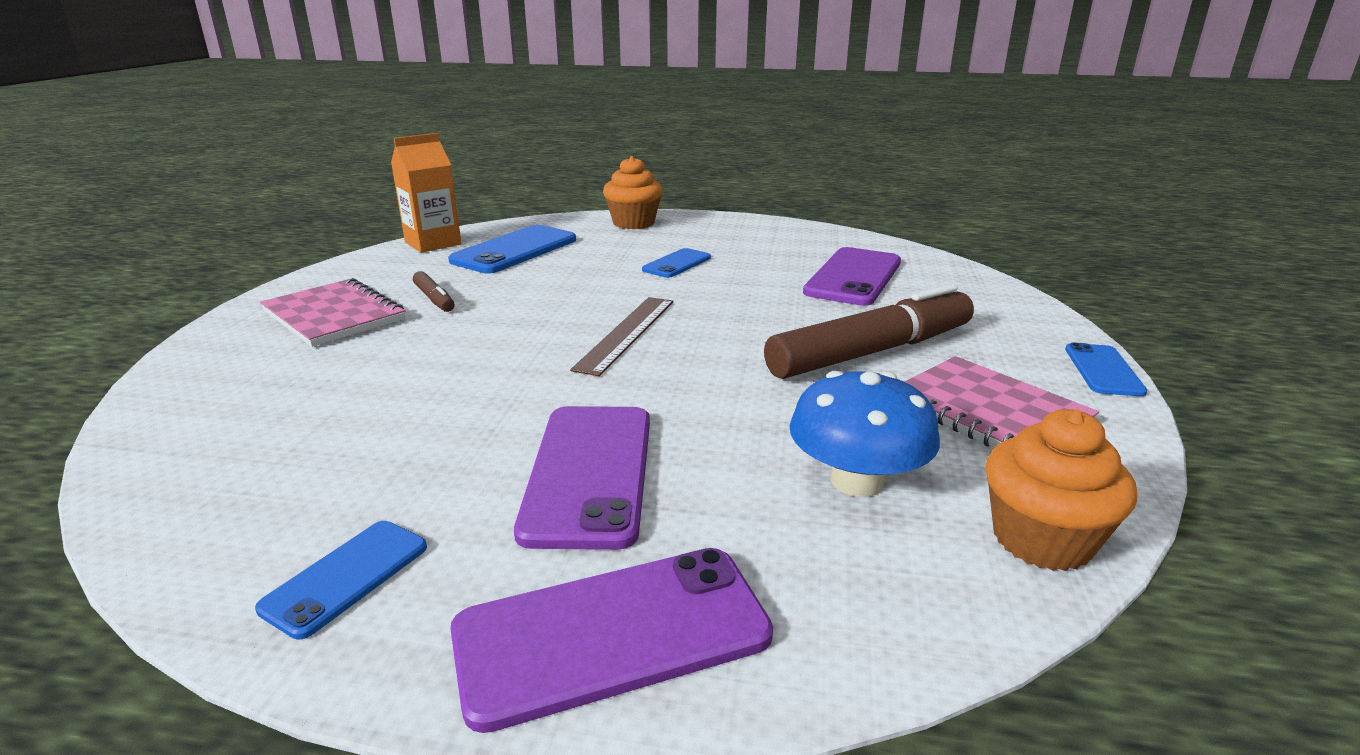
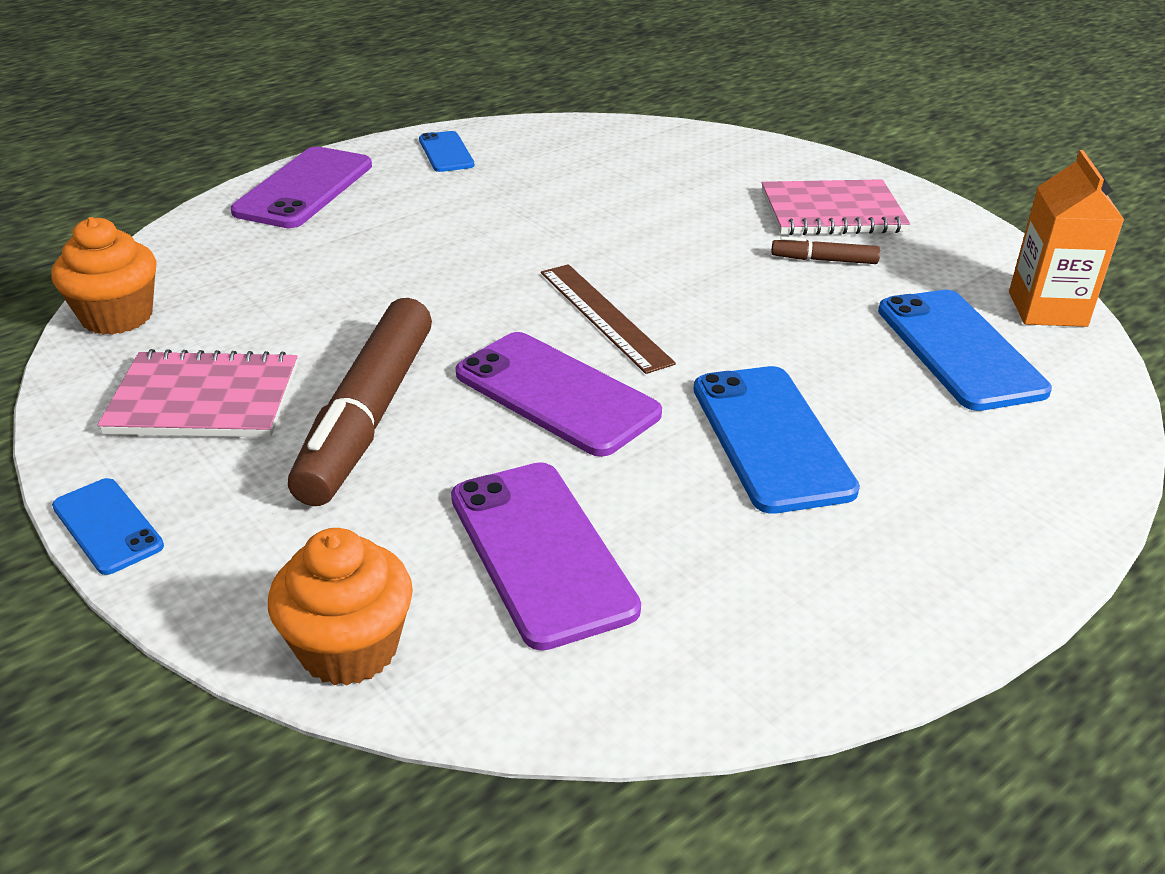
camera: 130 degrees right, 10 degrees up
(589, 473) = (424, 225): purple phone -> purple phone (556, 394)
(633, 223) = (1023, 497): orange cupcake -> orange cupcake (349, 648)
(677, 264) = (771, 438): blue phone -> blue phone, size x1.78
(857, 481) = (261, 295): blue mushroom -> none

